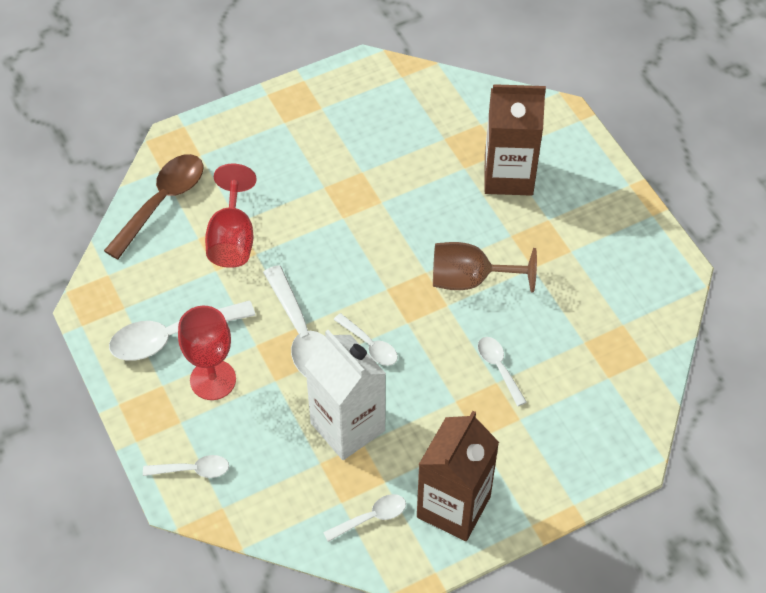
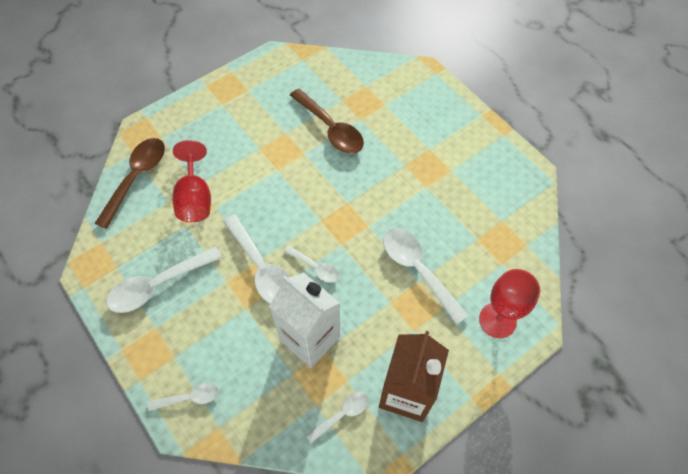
camera: 10 degrees left, 5 degrees up
(213, 380) = (195, 316): red goblet -> red goblet (497, 320)
(422, 174) = (331, 129): none -> brown spoon
(470, 279) = (381, 203): brown goblet -> none
(498, 367) = (417, 270): white spoon -> white spoon, size x1.82
(508, 175) = (394, 120): brown carton -> none

